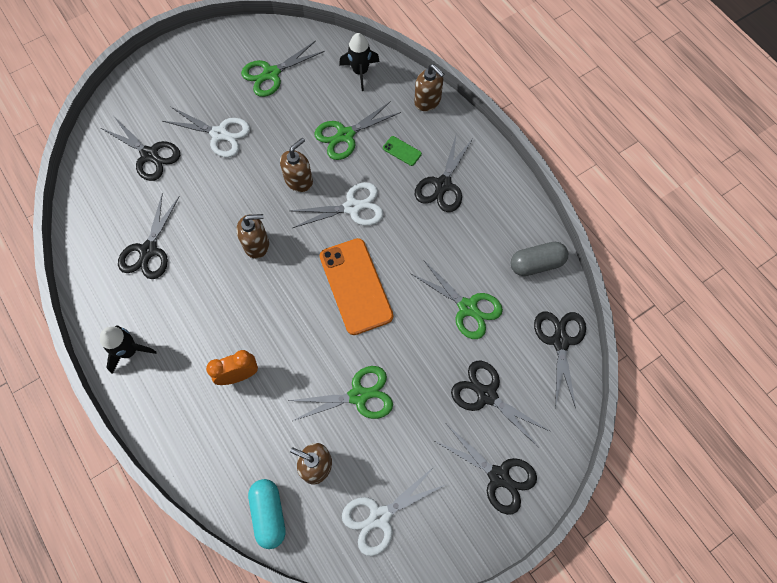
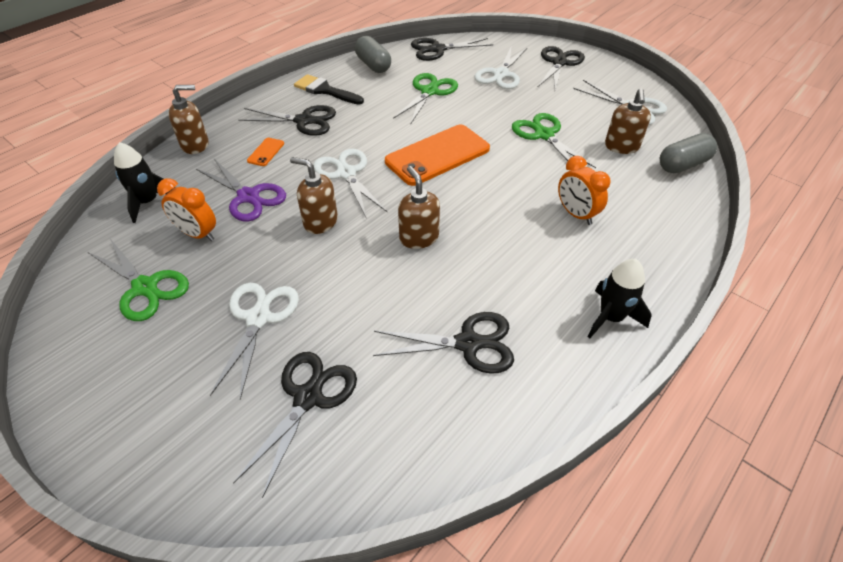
camera: 105 degrees left, 20 degrees down
(269, 514) = (683, 165): turquoise capsule -> grey capsule
(313, 102) = (198, 234): none -> orange clock
(345, 135) = (248, 197): green scissors -> purple scissors
(402, 151) = (266, 152): green phone -> orange phone
(428, 101) = (195, 145): brown soap dispenser -> brown soap dispenser turned 45 degrees clockwise
(486, 395) = (501, 74): black scissors -> white scissors
(493, 210) = (325, 90): none -> black brush

